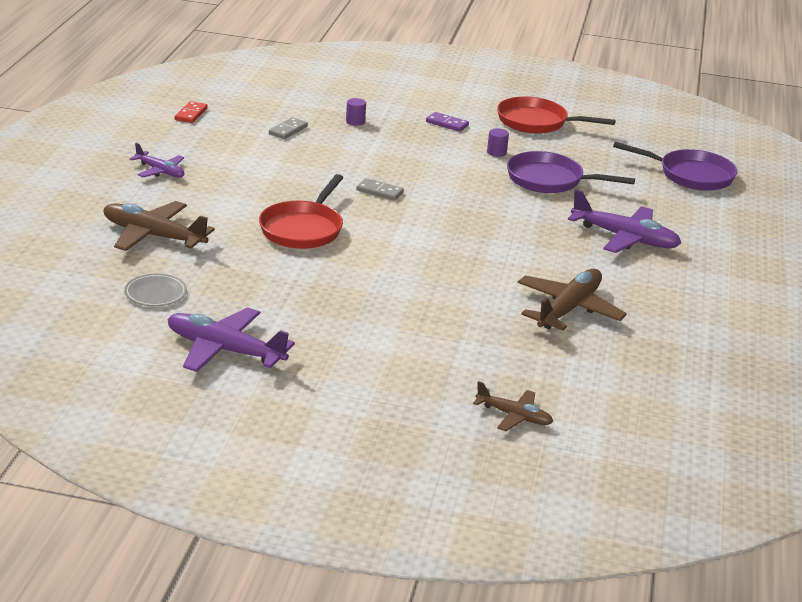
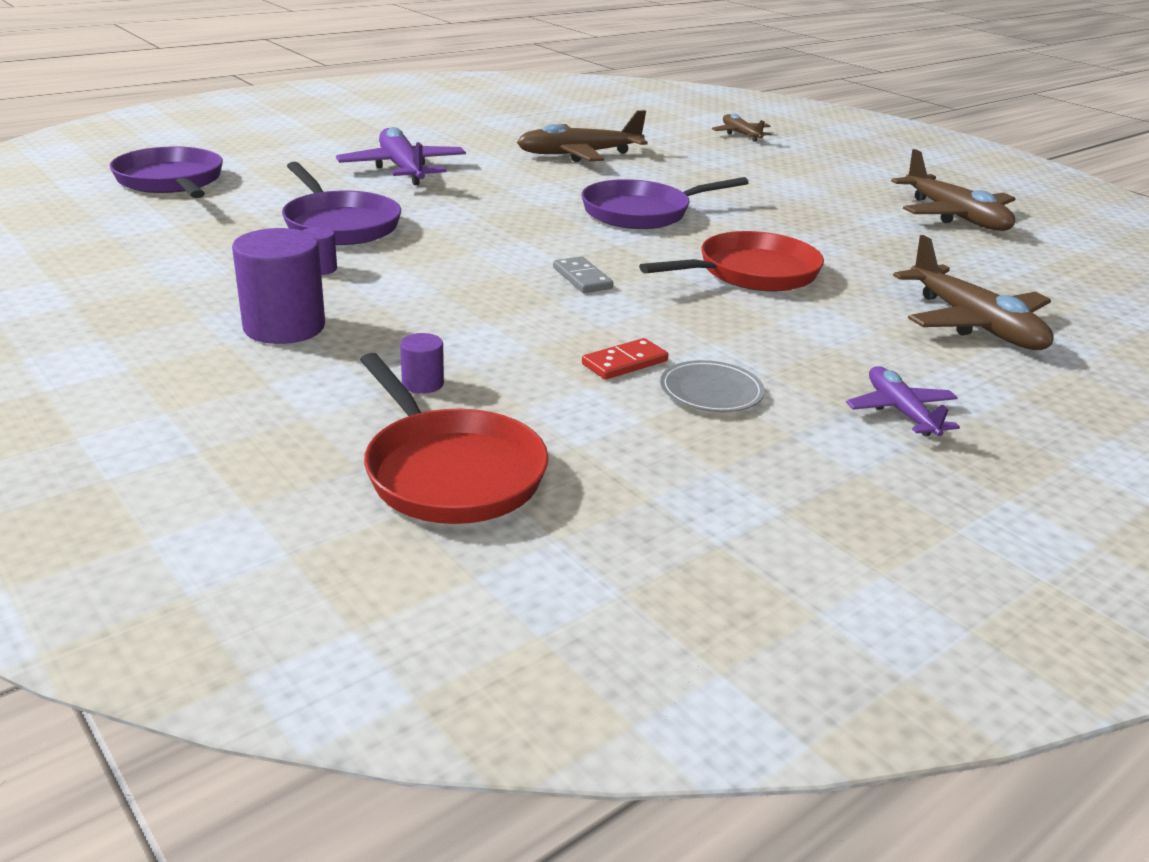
camera: 140 degrees left, 0 degrees up
(155, 293) = (1005, 271): grey plate -> grey plate (711, 391)
(191, 114) = (730, 522): red domino -> red domino (624, 362)
(225, 350) = (954, 216): purple plane -> brown plane
(288, 130) = (573, 410): grey domino -> none
(428, 257) = (642, 213): none -> purple pan
(447, 124) = (284, 327): purple domino -> purple cylinder
(536, 122) = (151, 284): red pan -> red pan (450, 472)

